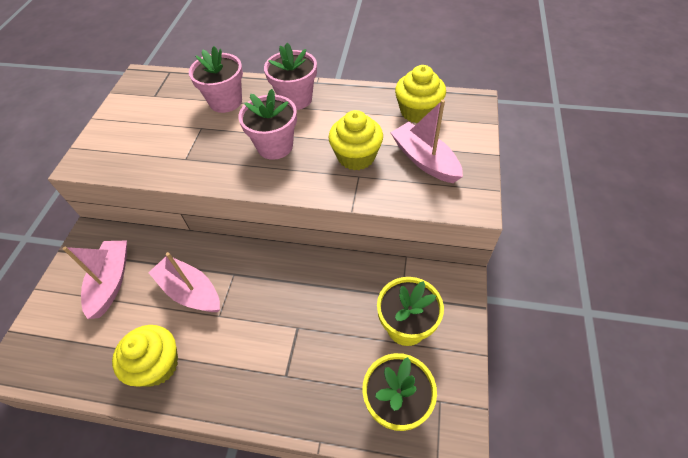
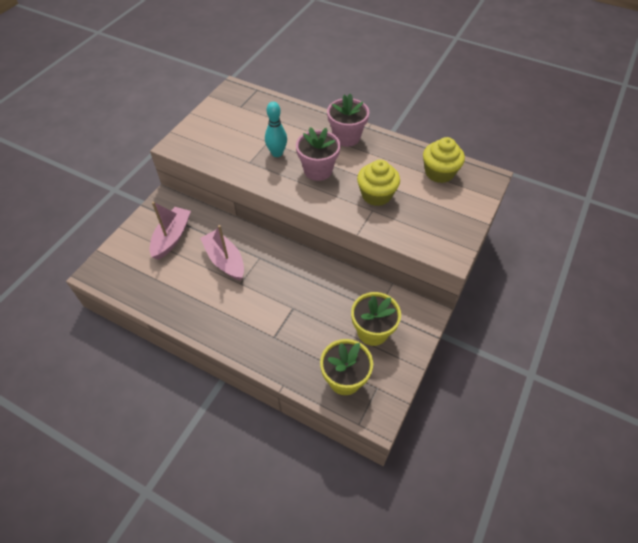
camera: 15 degrees right, 0 degrees up
(157, 365) = (189, 302): yellow cupcake -> none
(217, 139) = (277, 153): none -> turquoise bowling pin
(225, 101) = (292, 125): pink flower pot -> none
(424, 160) = (428, 212): pink boat -> none

